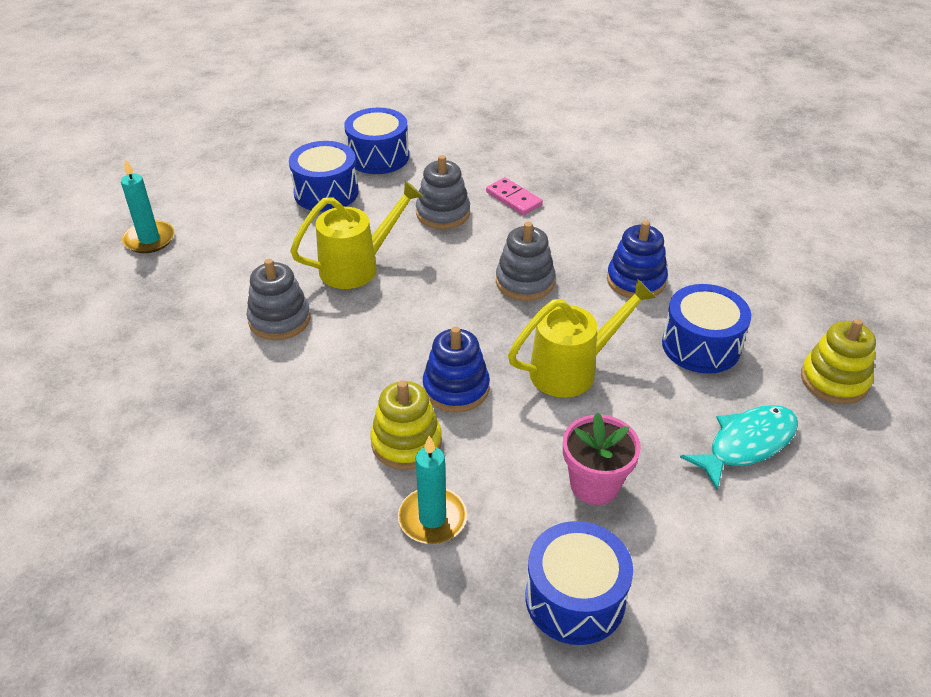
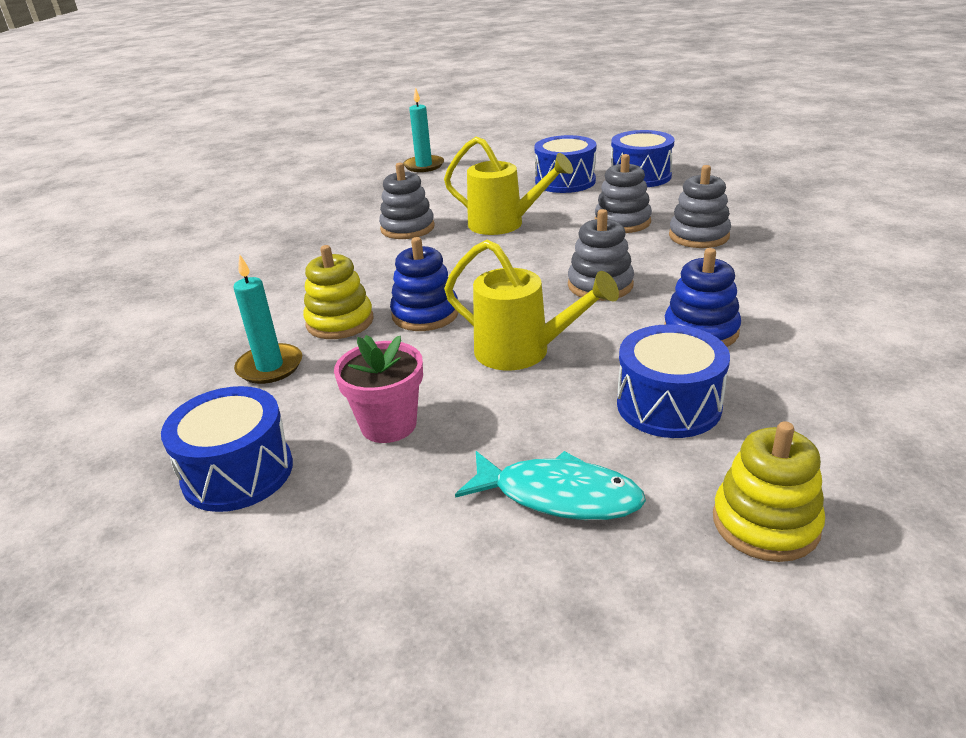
camera: 55 degrees right, 10 degrees down
(513, 199) = (699, 236): pink domino -> grey stacking toy

